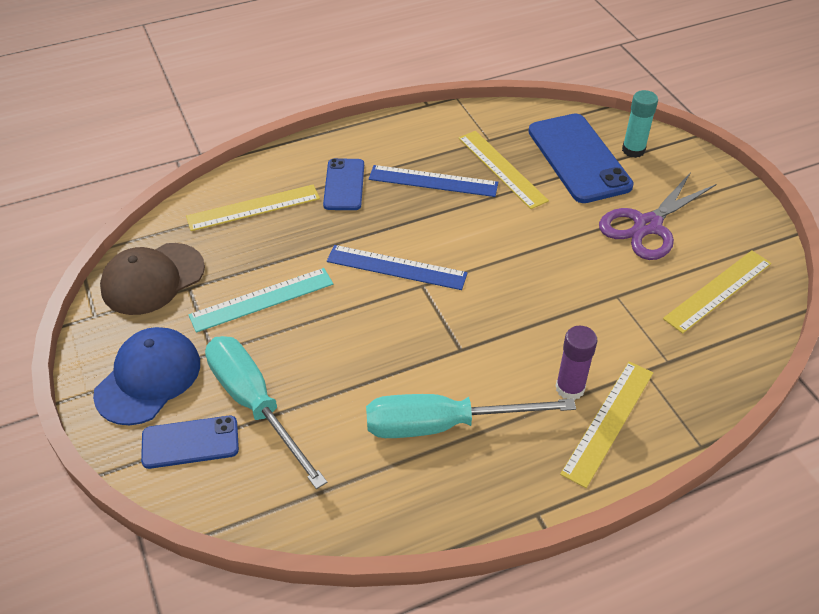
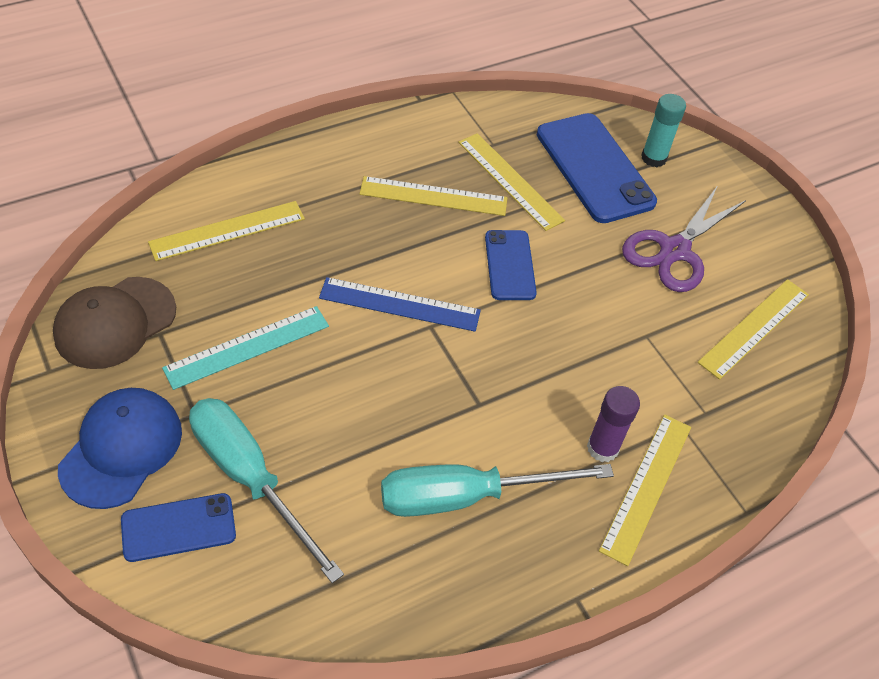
camera: 10 degrees left, 5 degrees up
(344, 185) = (331, 201): blue phone -> blue phone (510, 265)
(433, 181) = (433, 196): blue ruler -> yellow ruler

